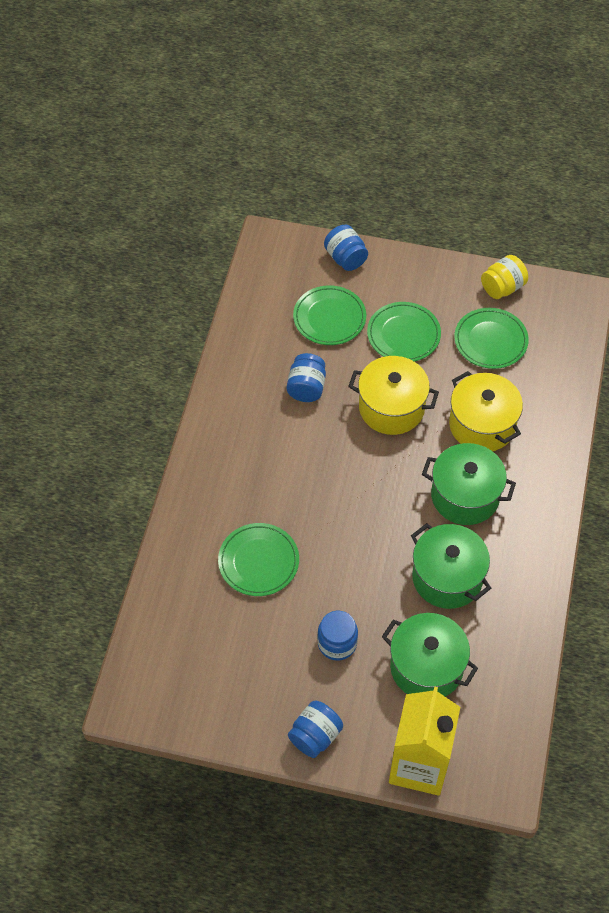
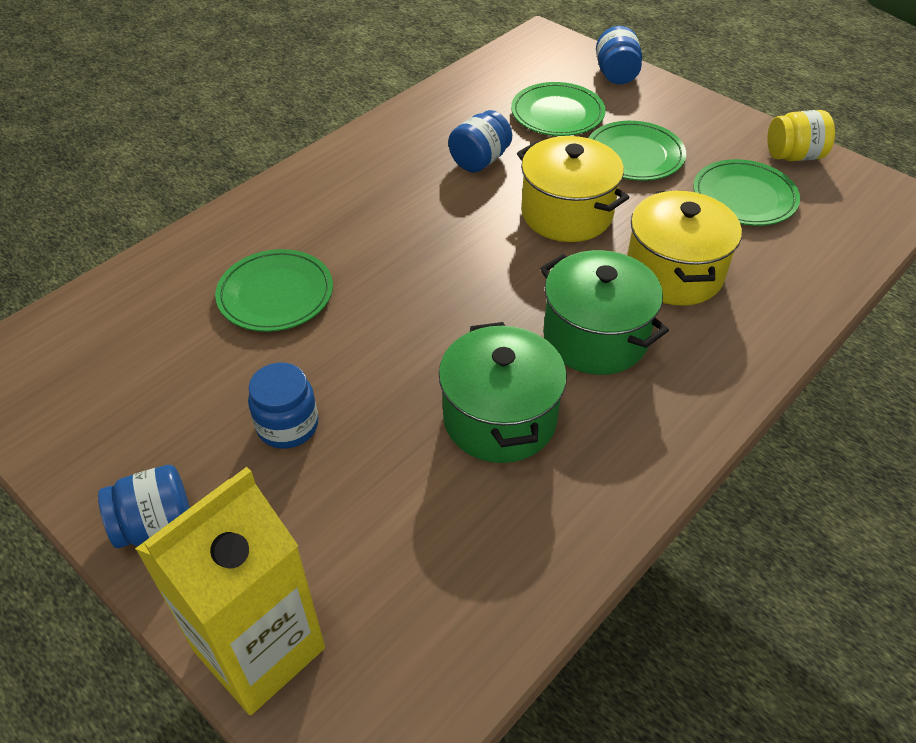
camera: 30 degrees right, 10 degrees down
(426, 667) = (382, 516): green pot -> none

